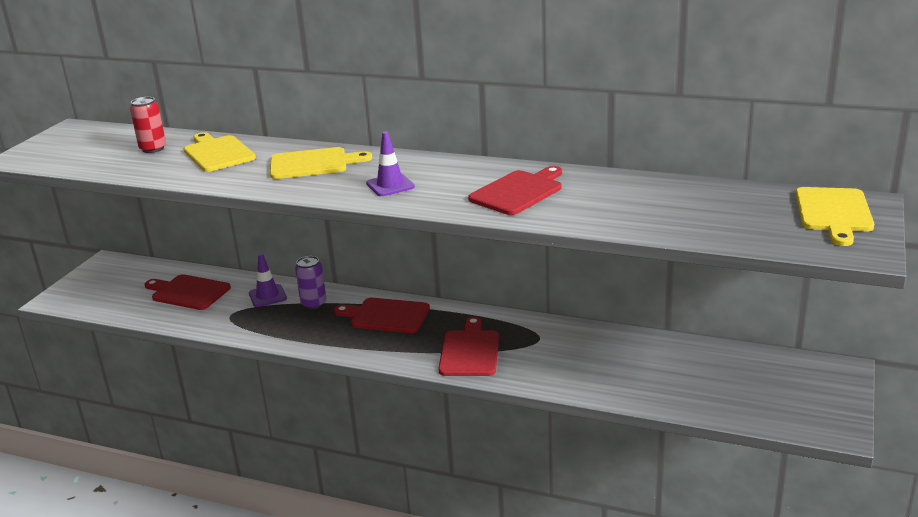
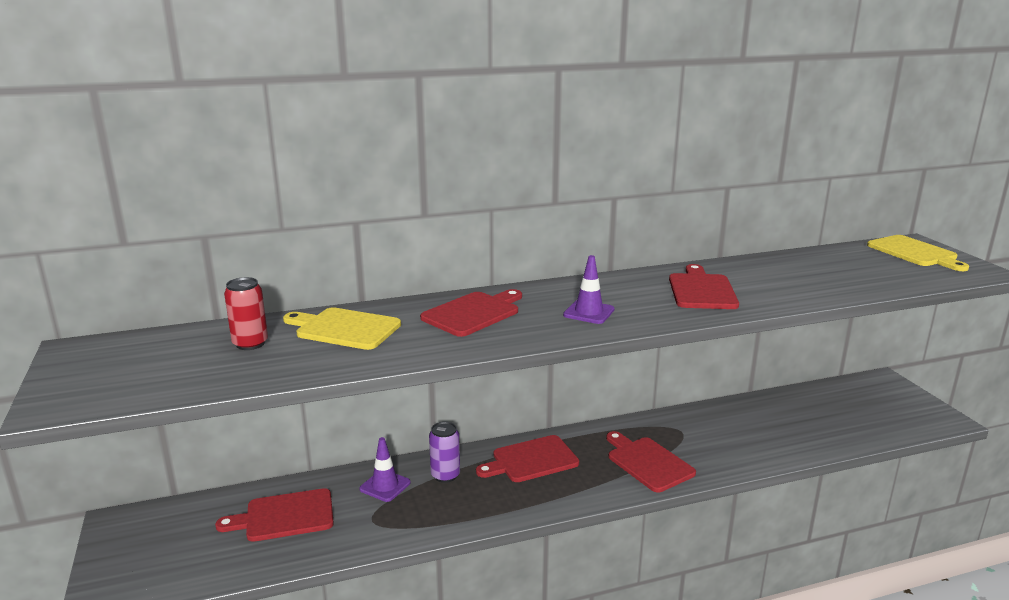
camera: 40 degrees left, 5 degrees down
(313, 164) = (473, 313): yellow cutting board -> red cutting board

